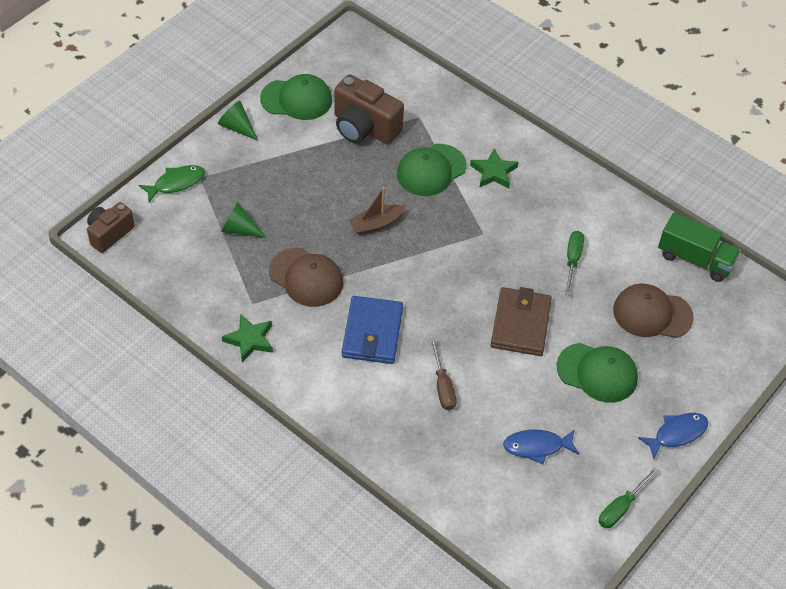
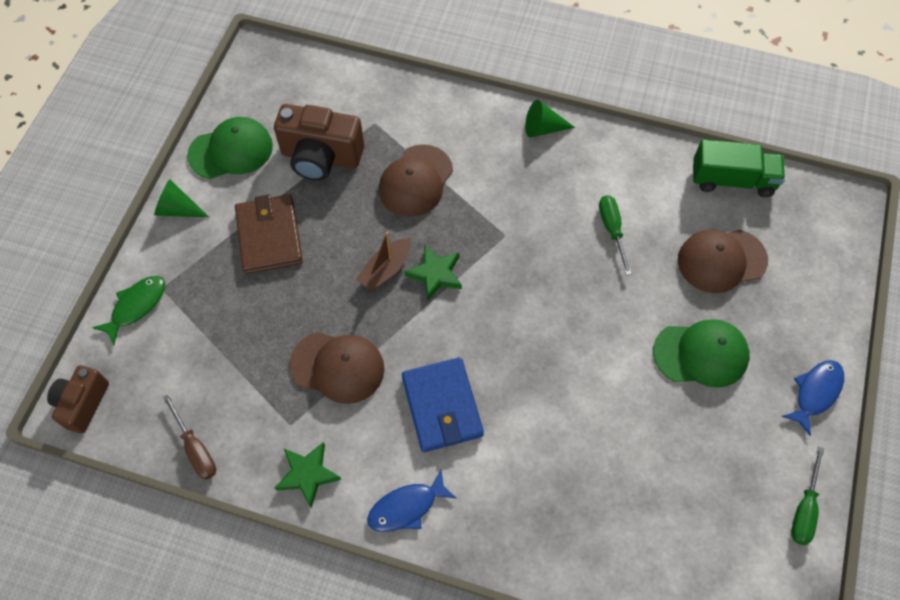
camera: 20 degrees left, 10 degrees up
(239, 229) = (235, 336): green cone -> green cone (543, 128)
(431, 170) = (416, 181): green cap -> brown cap
(443, 386) = (549, 440): brown screwdriver -> brown screwdriver (195, 448)
(494, 172) = (483, 158): green star -> green star (435, 274)
(520, 324) = (595, 329): brown wallet -> brown wallet (269, 236)
(537, 446) = (682, 472): blue fish -> blue fish (406, 507)

